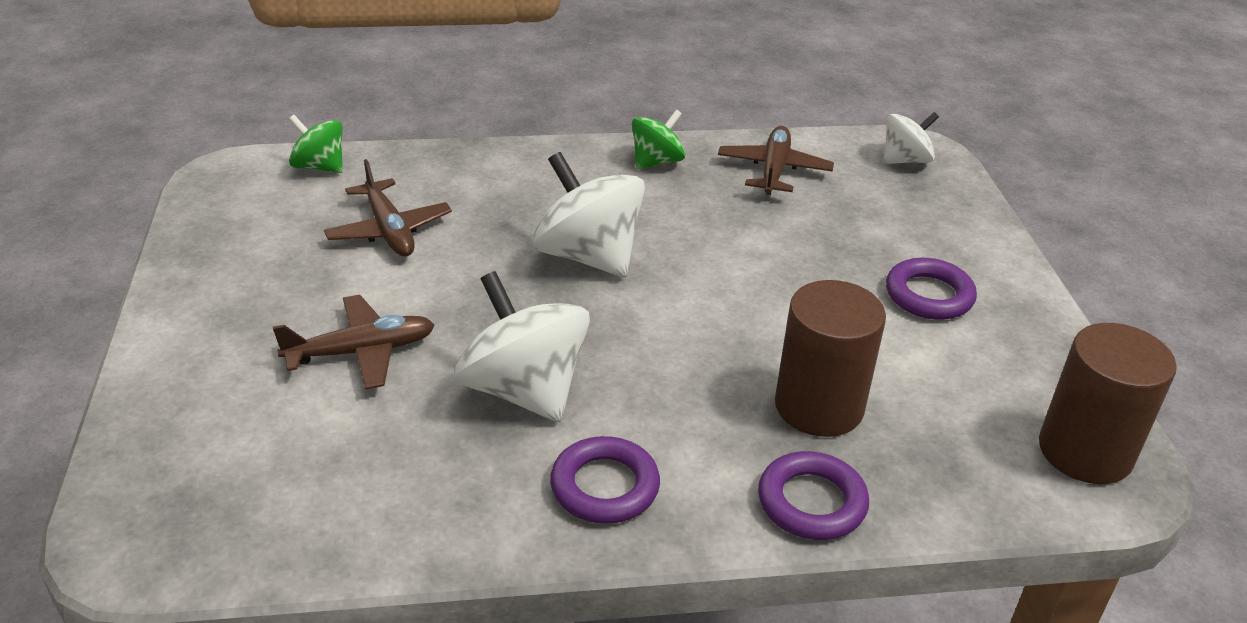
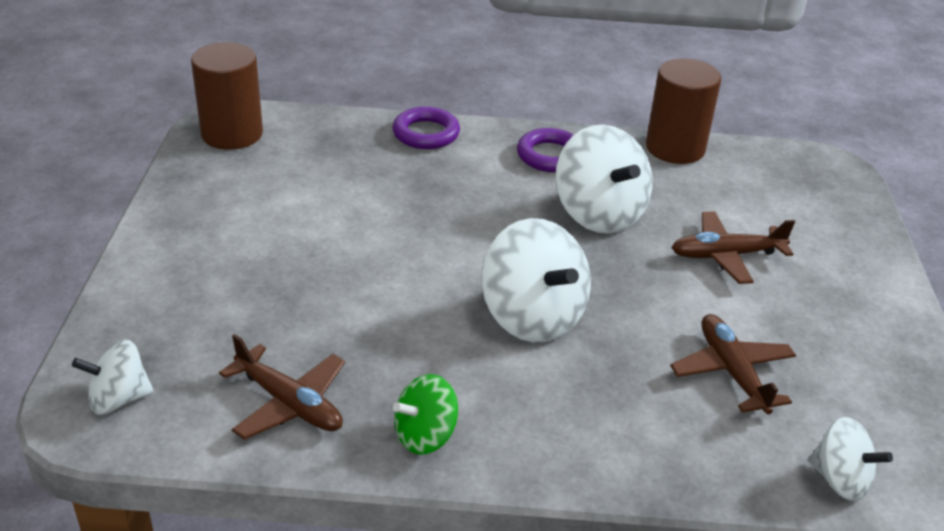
camera: 170 degrees left, 0 degrees up
(319, 167) = (840, 479): green spinning top -> white spinning top
(773, 170) = (290, 403): brown plane -> brown plane turned 75 degrees counterclockwise
(819, 406) = (390, 178): brown cylinder -> brown cylinder (675, 148)
(929, 295) = (241, 241): purple ring -> none

